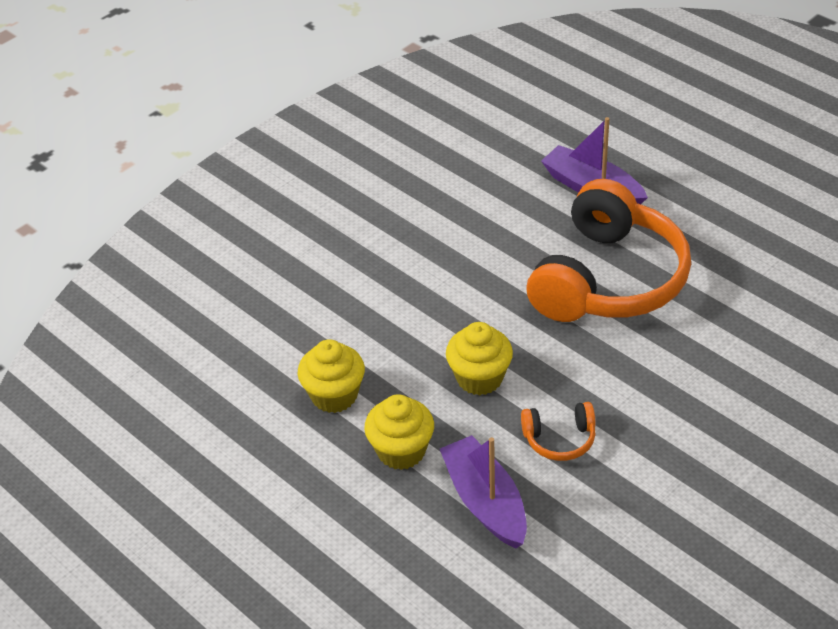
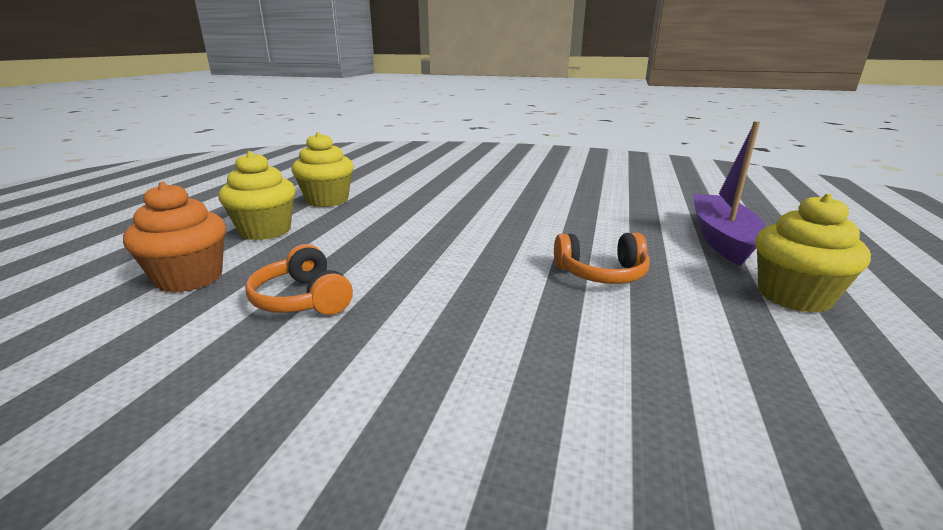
camera: 60 degrees right, 20 degrees down
(479, 378) = (381, 242): yellow cupcake -> yellow cupcake (793, 296)
(485, 502) = (189, 278): purple boat -> orange cupcake
(608, 279) = (601, 273): orange headphones -> orange headphones, size x0.42

